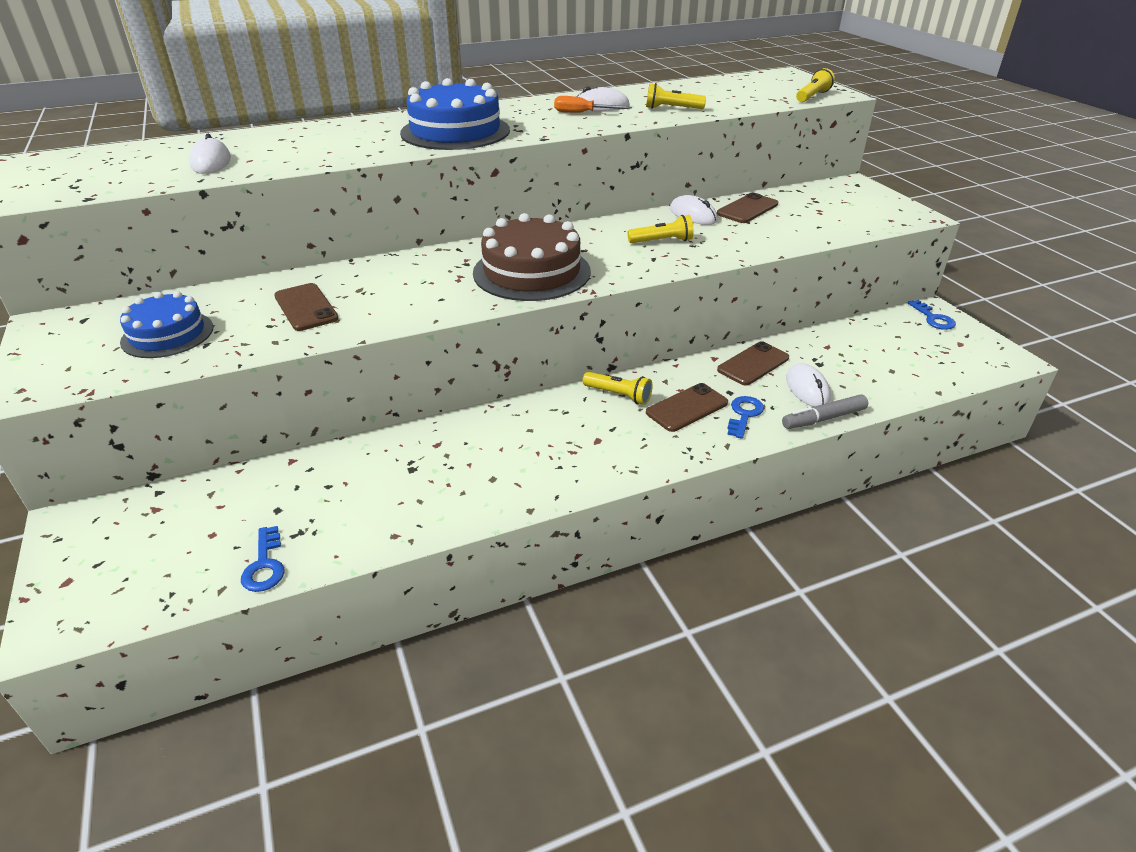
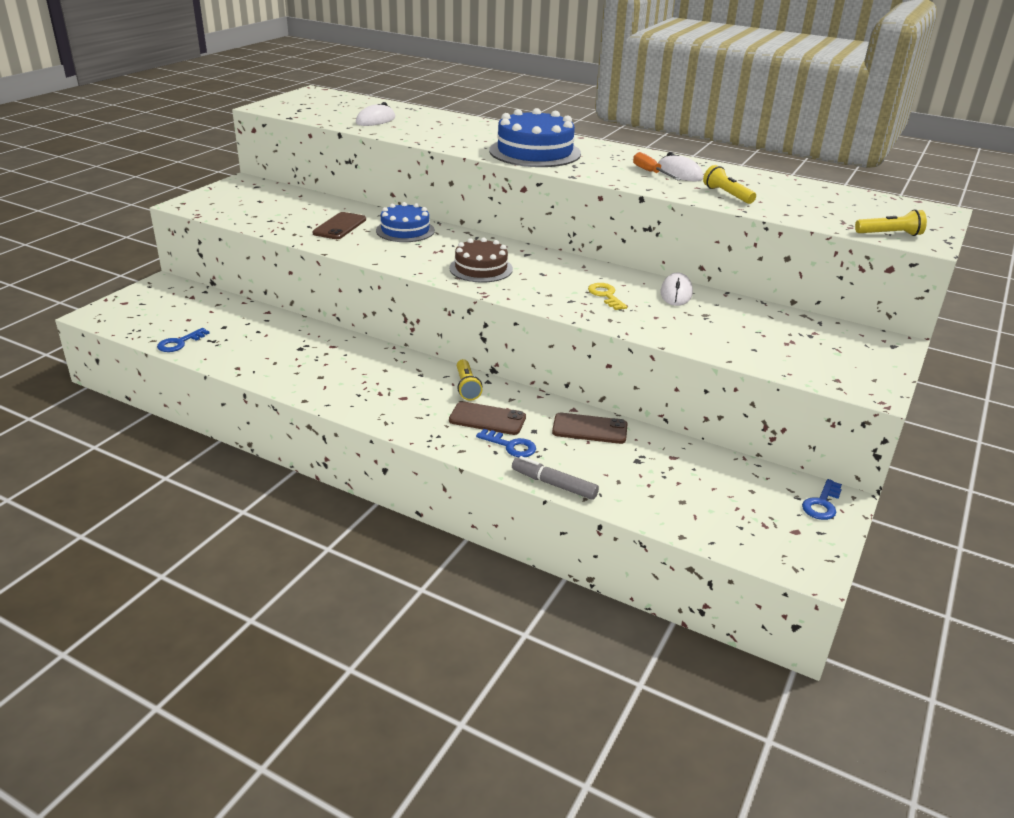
camera: 50 degrees right, 5 degrees down
(167, 334) = (267, 208): blue cake -> blue cake (405, 230)
(531, 272) = (481, 268): brown cake -> brown cake, size x0.64
(662, 241) = (605, 295): yellow flashlight -> yellow key
(744, 414) = (511, 446): blue key -> blue key turned 45 degrees clockwise
(747, 209) = (731, 311): brown phone -> none
(807, 389) = (588, 465): white mouse -> none

